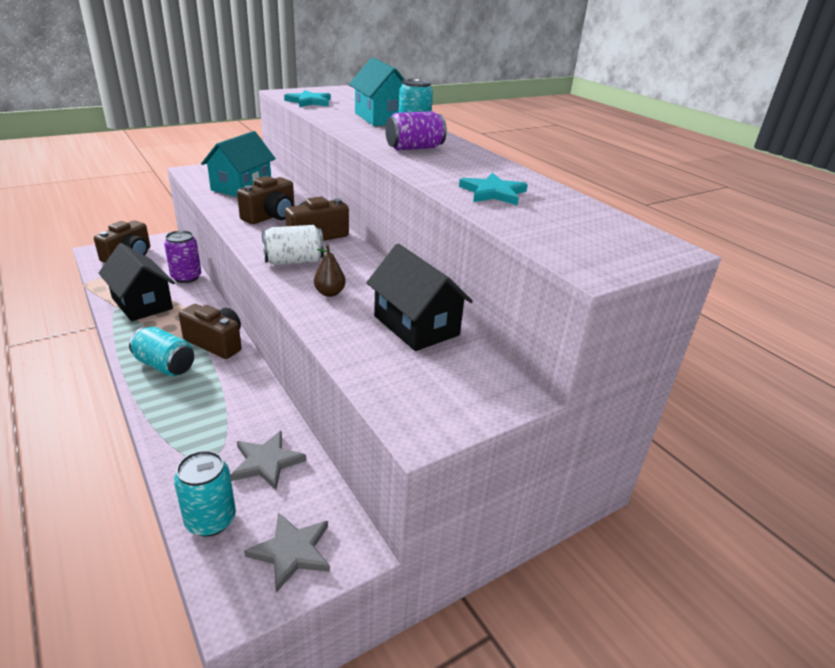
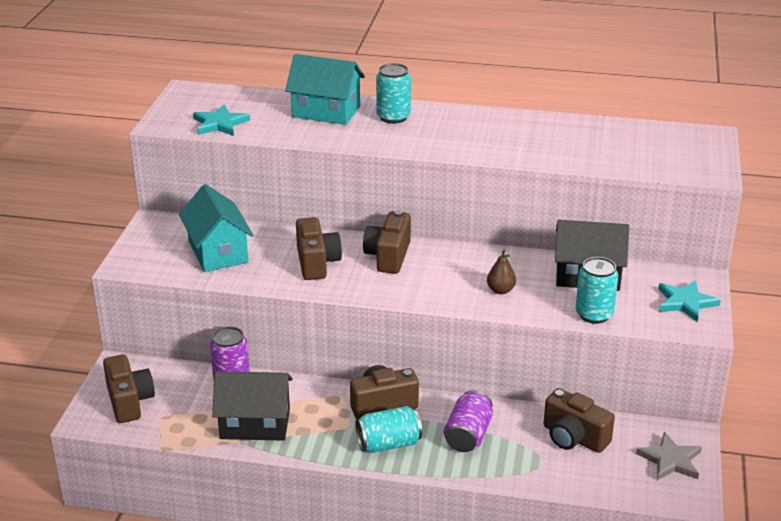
camera: 45 degrees left, 0 degrees up
(210, 520) = (609, 483): turquoise can -> turquoise can (594, 314)
(266, 462) = (574, 437): grey star -> brown camera
(294, 261) = (426, 285): white can -> none
(414, 148) = (431, 132): purple can -> purple can (468, 435)
(493, 193) = (565, 146): turquoise star -> turquoise star (685, 302)

